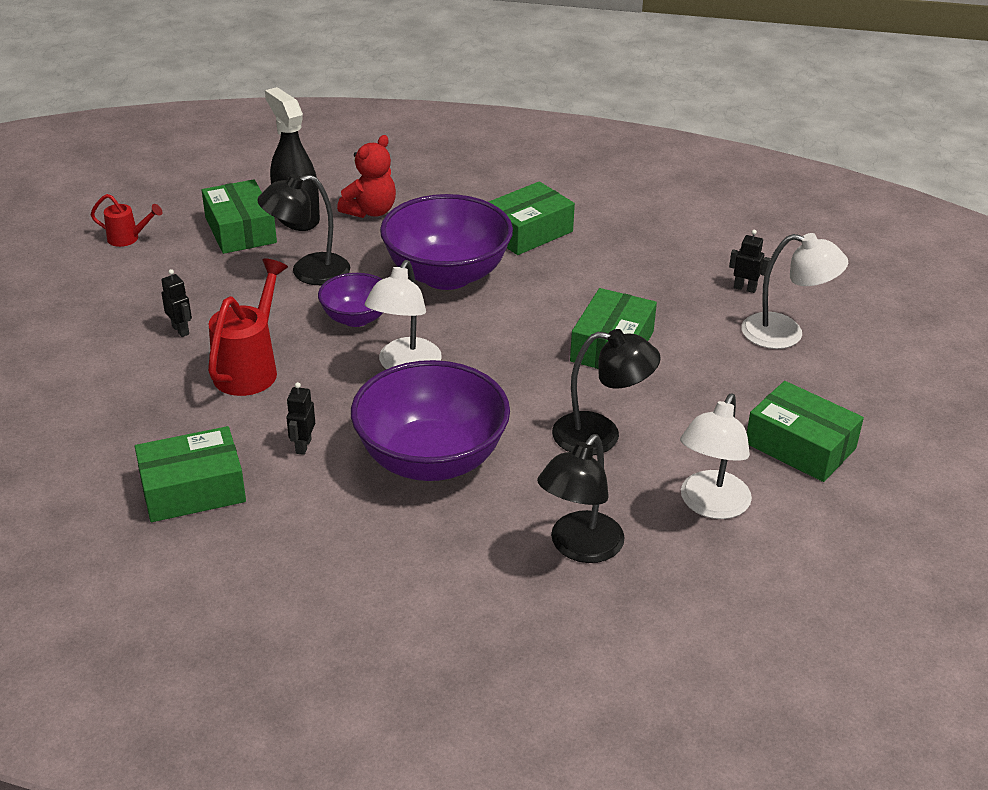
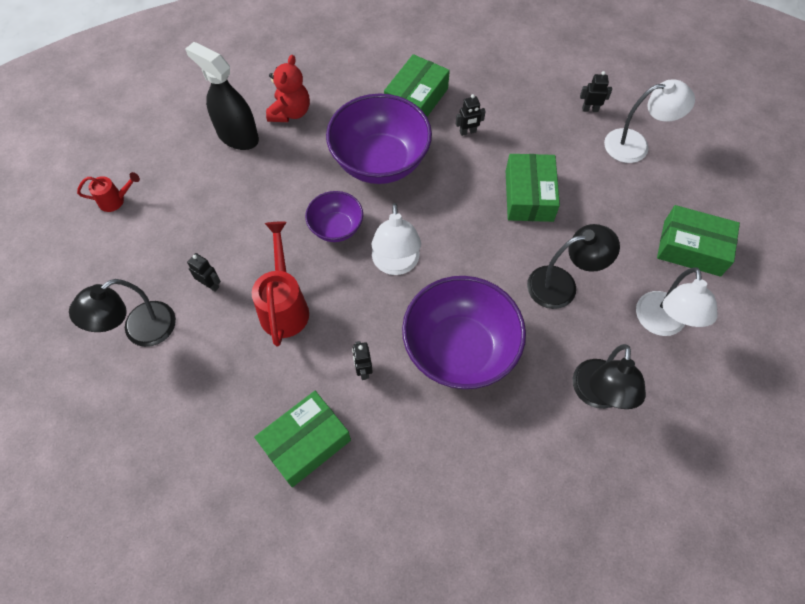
camera: 20 degrees left, 25 degrees up
(240, 230) = (200, 163): green box -> none
(308, 272) = (276, 191): black lamp -> black lamp (140, 331)
(572, 274) = (468, 132): none -> black robot

